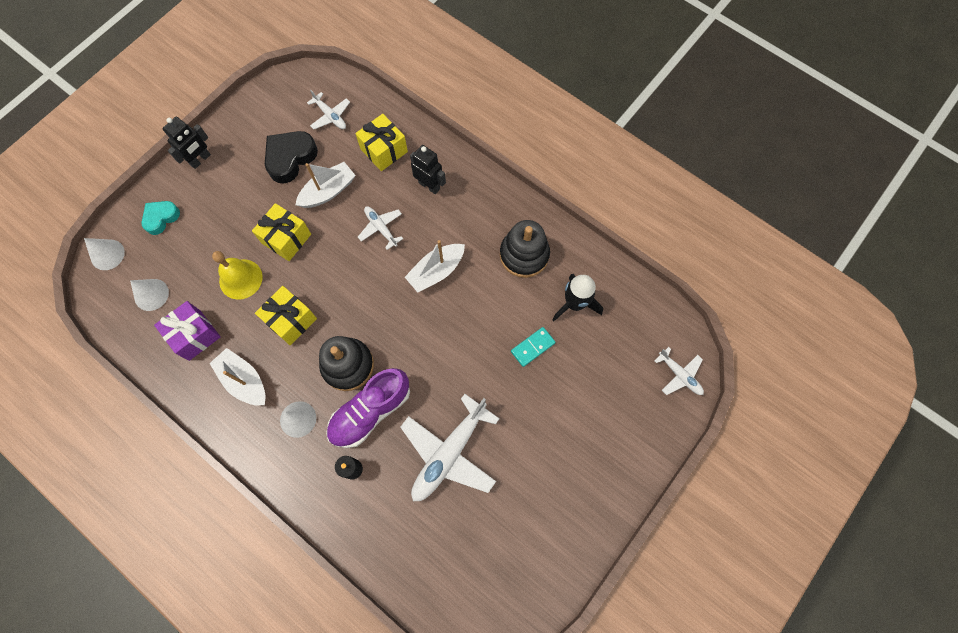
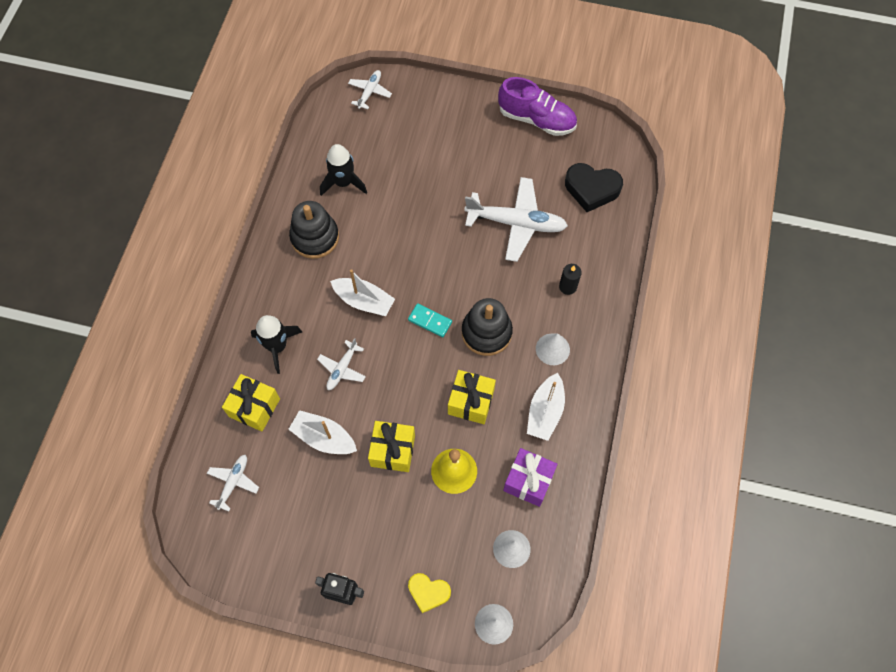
camera: 115 degrees left, 5 degrees down
(161, 218) = (428, 592): turquoise heart -> yellow heart
(290, 158) = (302, 496): black heart -> black heart (591, 189)
(370, 411) = (515, 295): purple shoe -> purple shoe (536, 119)
(429, 185) = (277, 346): black robot -> black rocket
(532, 347) = (397, 199): turquoise domino -> turquoise domino (430, 321)

